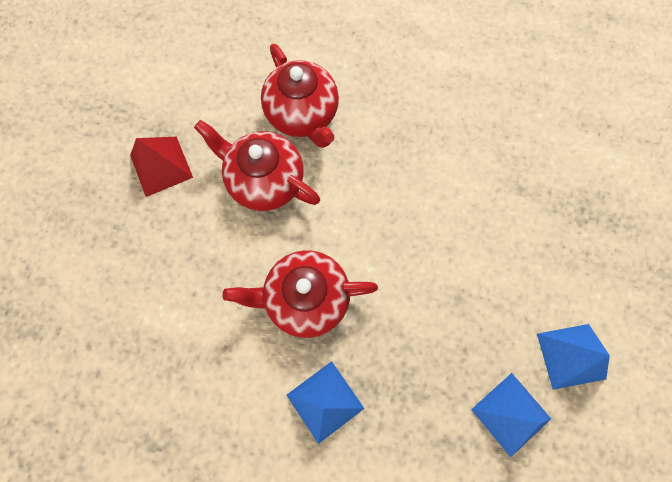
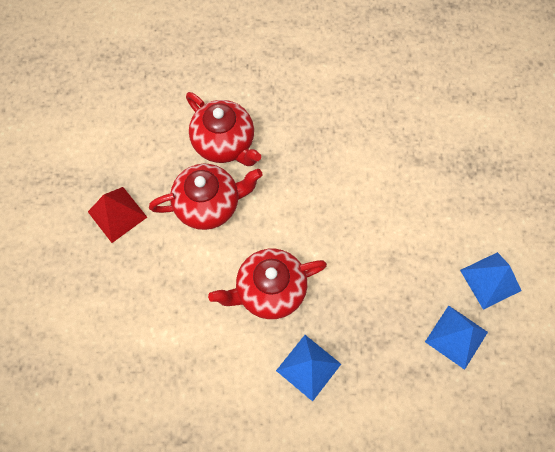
camera: 15 degrees left, 5 degrees down
(265, 180) = (209, 204): red teapot -> red teapot turned 150 degrees clockwise

